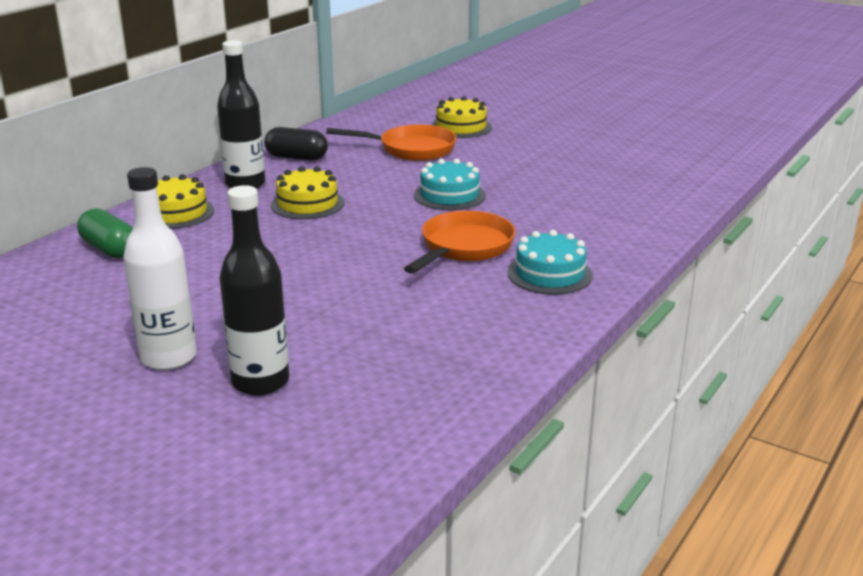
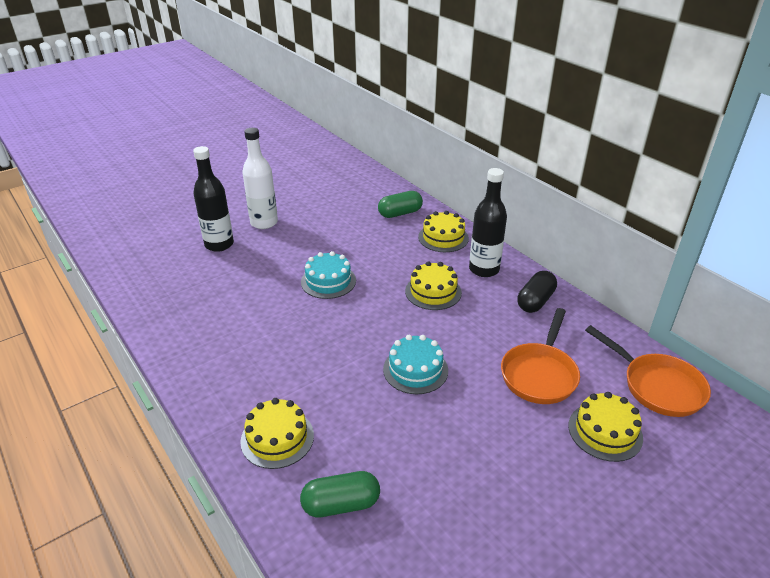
camera: 110 degrees right, 10 degrees up
(464, 248) = (313, 350): orange pan -> orange pan (657, 386)
(549, 274) = (242, 382): turquoise cake -> turquoise cake (328, 281)
(600, 238) = (277, 438): none -> yellow cake
(634, 200) = (341, 504): none -> green capsule

